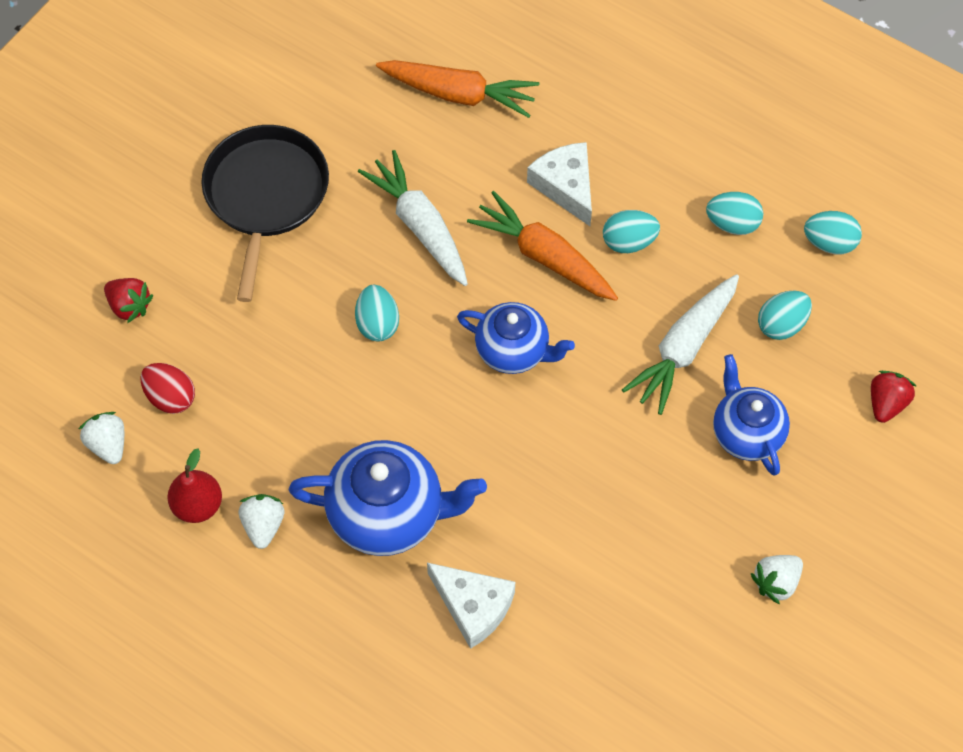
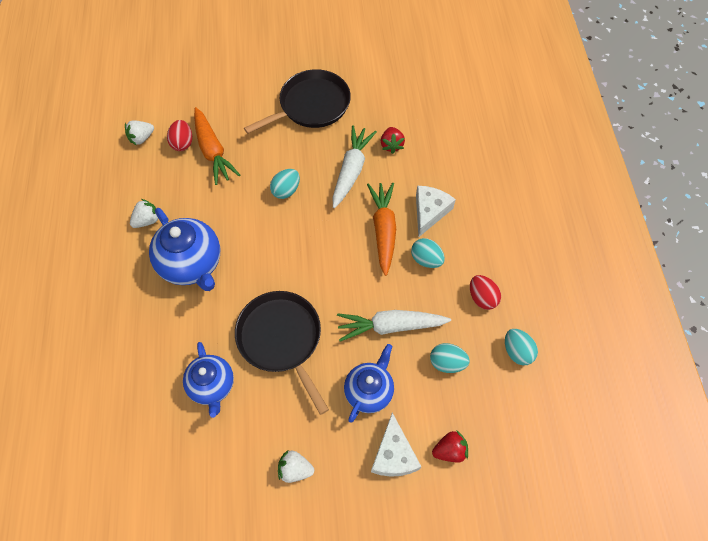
camera: 50 degrees right, 0 degrees up
(108, 444) = (141, 138): white strawberry -> white strawberry turned 150 degrees counterclockwise
(129, 306) = (214, 99): red strawberry -> red strawberry (391, 145)
(198, 505) = (138, 189): red pear -> none
(459, 94) = (434, 137): orange carrot -> orange carrot (213, 151)
(473, 606) = (171, 334): white cheese -> white cheese (394, 454)
(513, 351) = (321, 254): blue teapot -> blue teapot (212, 386)
(595, 481) = (281, 339): none -> black pan
(732, 224) = (482, 298): turquoise egg -> red egg

